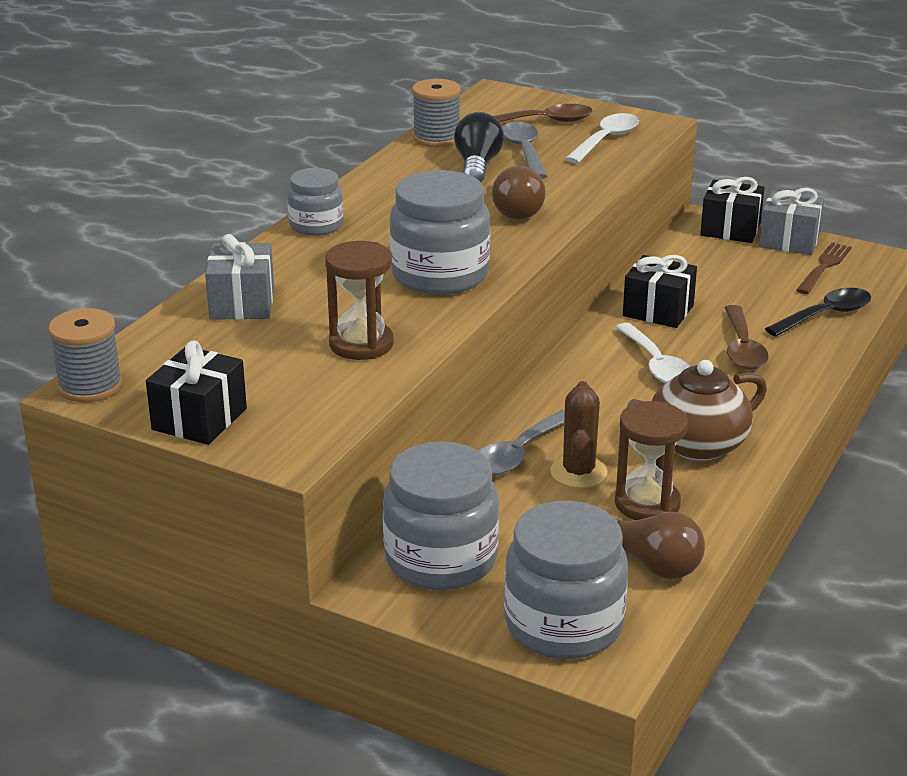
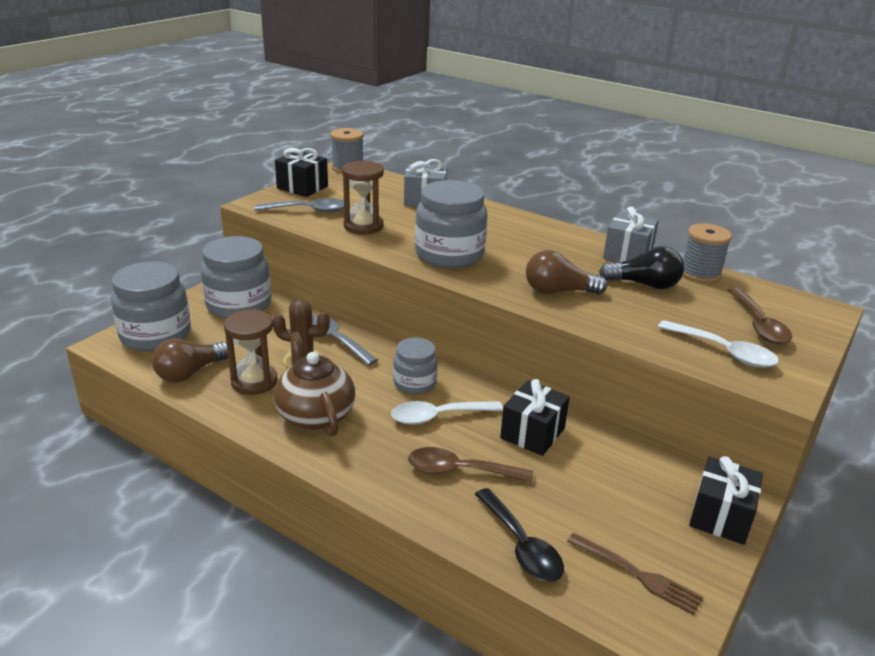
camera: 95 degrees right, 0 degrees up
(316, 225) = (530, 223): grey jar -> grey jar (414, 383)
(524, 151) = (682, 308): grey spoon -> grey spoon (308, 211)
(789, 241) = (701, 559): grey gift -> grey gift (627, 254)

